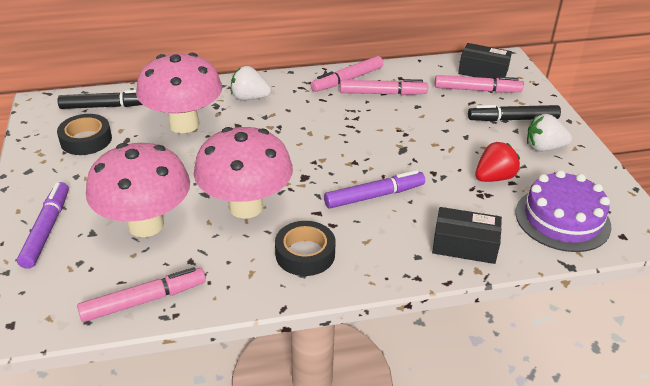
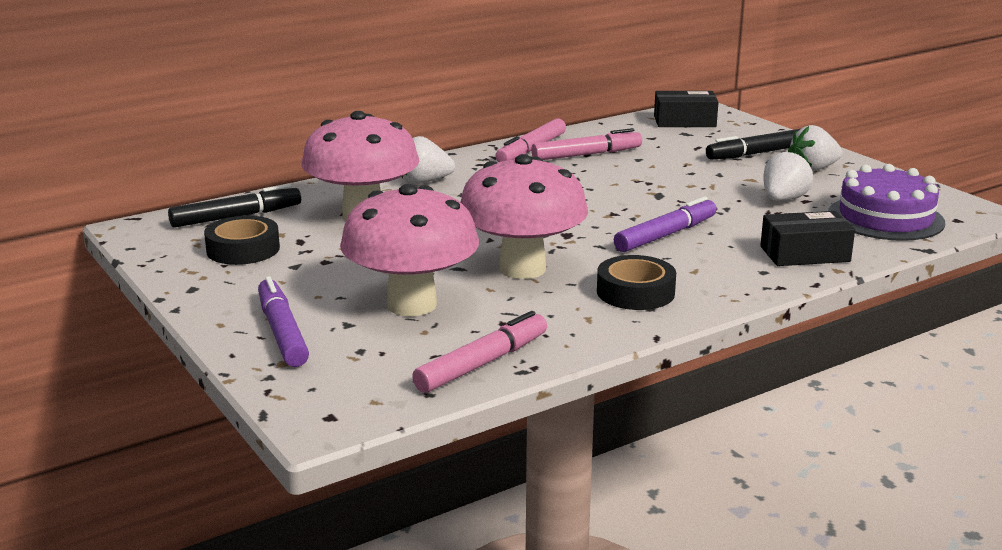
camera: 20 degrees left, 15 degrees down
(477, 90) = (693, 137): pink marker -> none
(494, 178) = (783, 200): red strawberry -> white strawberry

